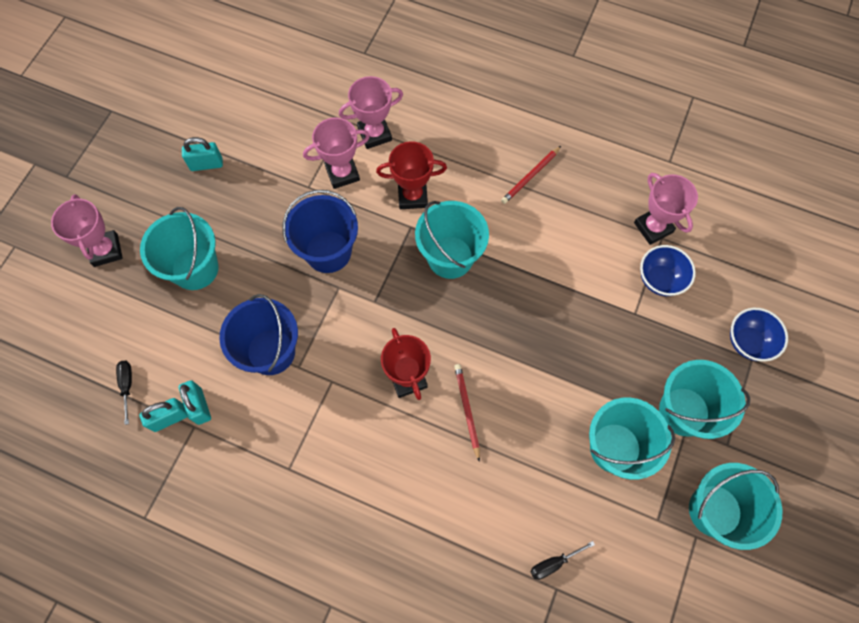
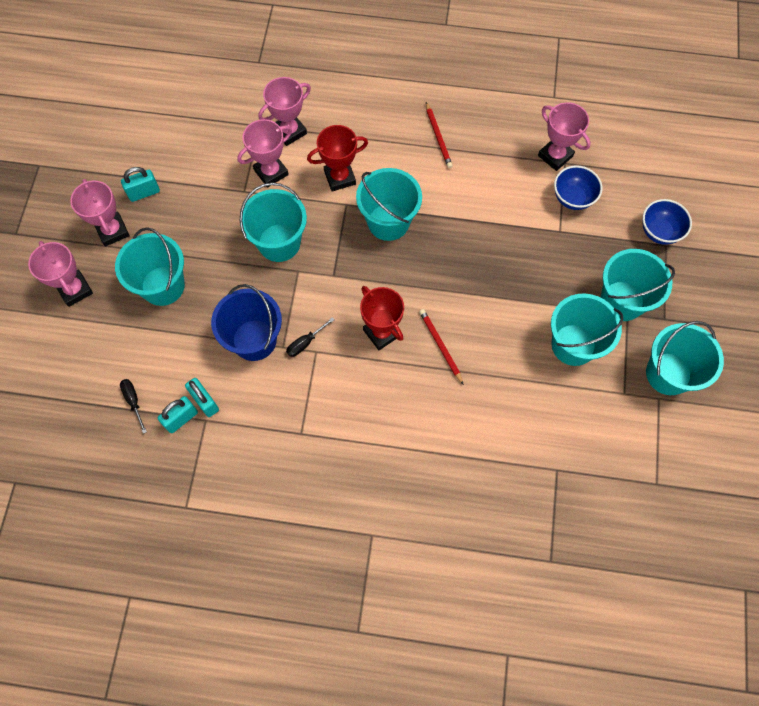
camera: 15 degrees left, 0 degrees up
(162, 197) = (112, 231): none -> pink trophy
(328, 252) = (279, 243): blue bucket -> turquoise bucket
(530, 176) = (438, 137): red pencil -> red pencil turned 45 degrees counterclockwise
(553, 563) = (548, 450): black screwdriver -> black screwdriver (305, 343)

